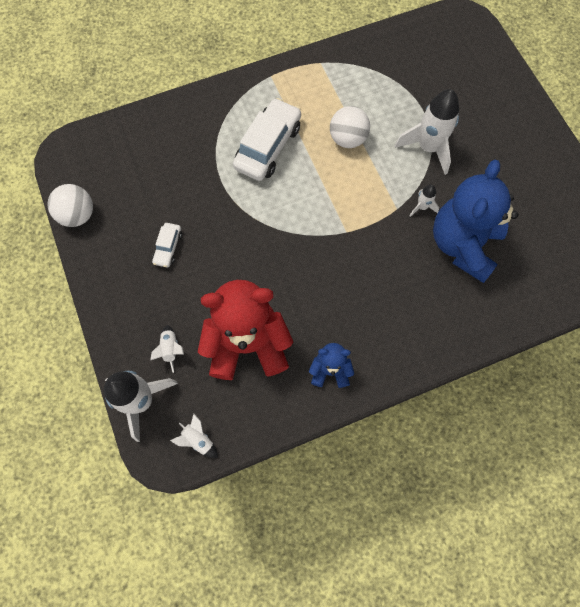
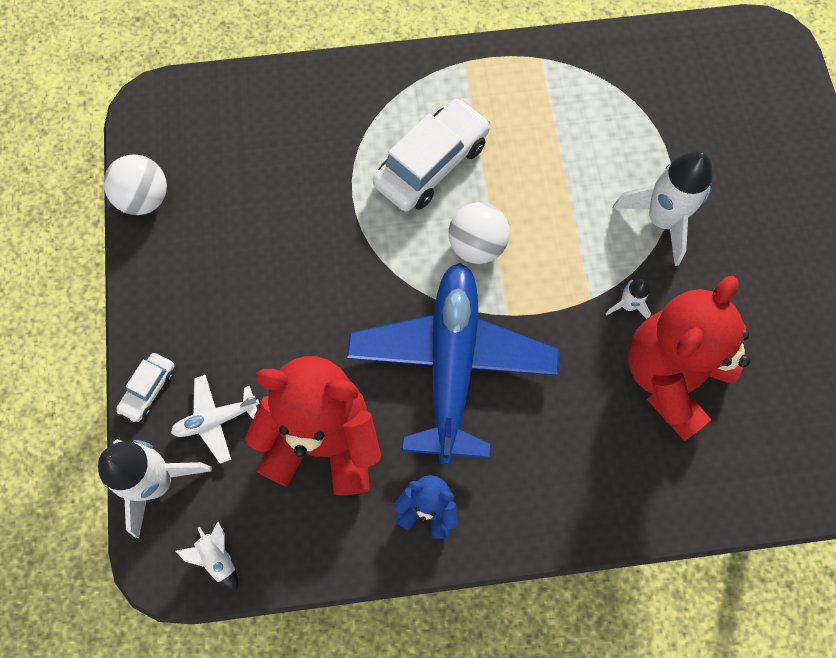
camera: 15 degrees right, 0 degrees up
(168, 248) = (253, 275): white car -> white car (148, 389)
(170, 349) = (216, 419): white rocket -> white plane
(319, 272) = (451, 364): none -> blue plane
(347, 139) = (548, 179): white ball -> white ball (477, 245)
(463, 245) = (671, 376): blue teddy bear -> red teddy bear

